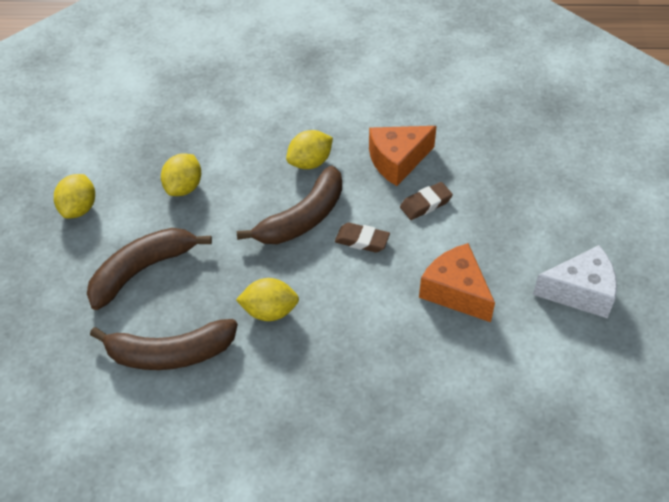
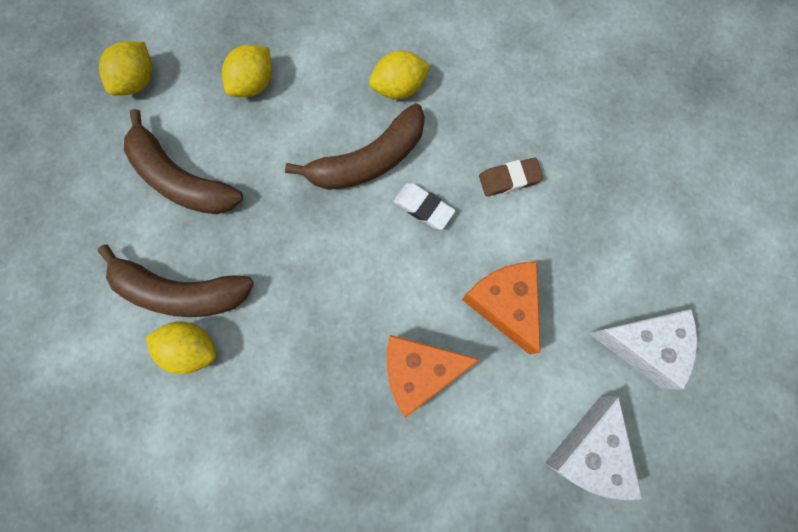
camera: 15 degrees right, 25 degrees up
(142, 270) = (181, 179): brown banana -> brown banana turned 120 degrees counterclockwise
(269, 311) = (297, 270): yellow lemon -> yellow lemon (192, 348)
(362, 240) = (423, 208): brown eraser -> white eraser
(397, 161) = (496, 112): orange cheese -> orange cheese (419, 371)
(567, 379) = (588, 452): none -> white cheese

